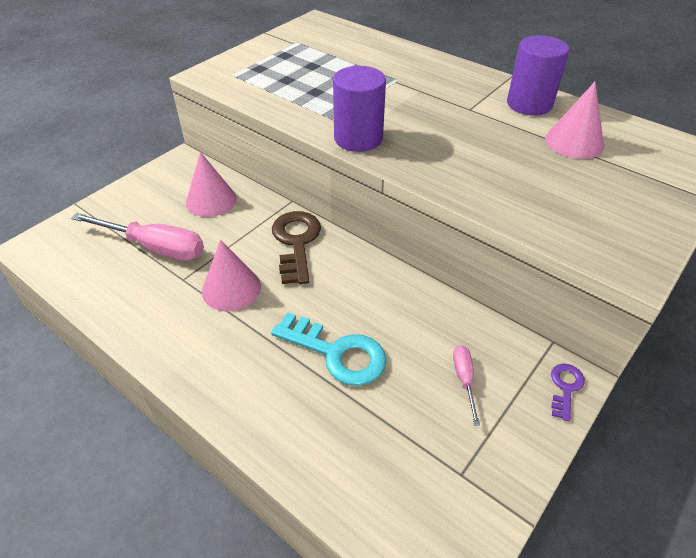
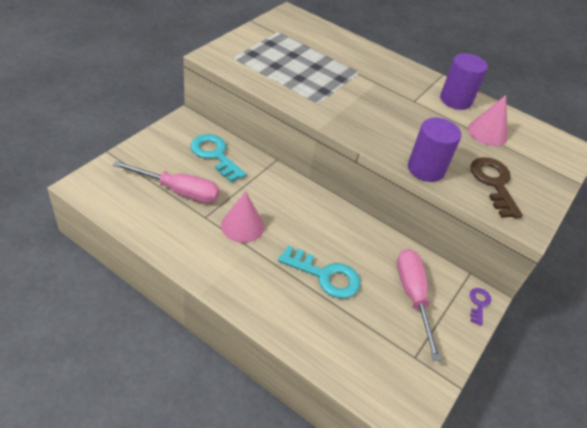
camera: 10 degrees left, 0 degrees up
(211, 200) = (215, 155): pink cone -> turquoise key
(296, 242) = (285, 193): brown key -> brown key (494, 183)
(358, 138) = (337, 120): purple cylinder -> purple cylinder (426, 169)
(464, 379) = (413, 296): pink screwdriver -> pink screwdriver, size x2.04

